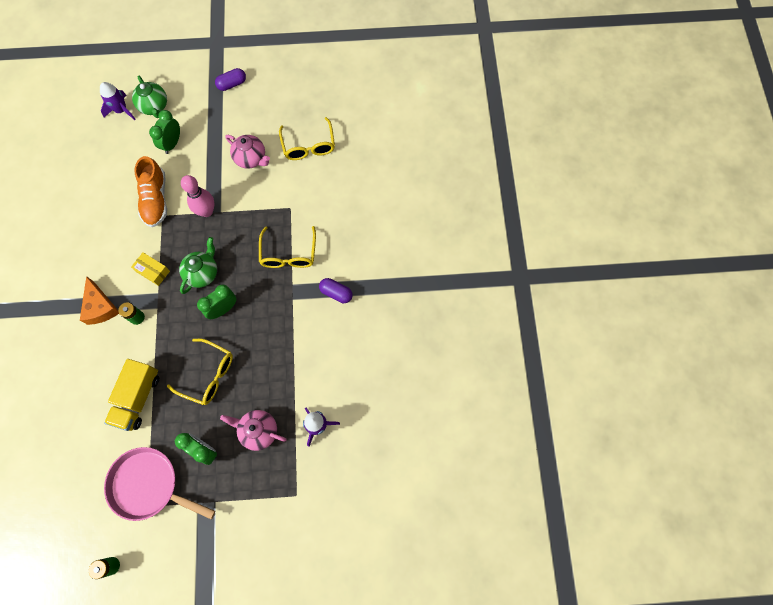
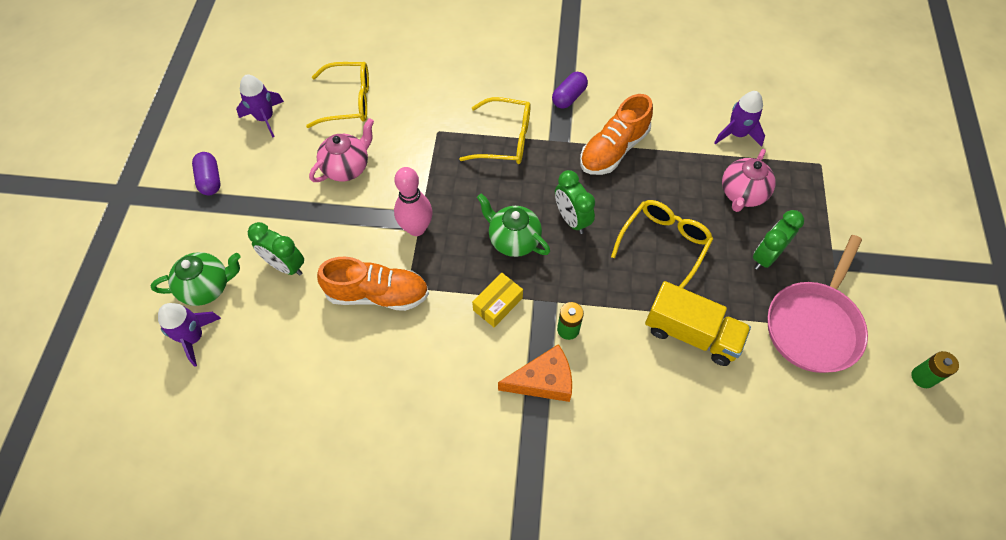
camera: 80 degrees left, 10 degrees down
(286, 100) = (265, 118): none -> purple rocket
(289, 331) = (613, 149): none -> orange shoe

